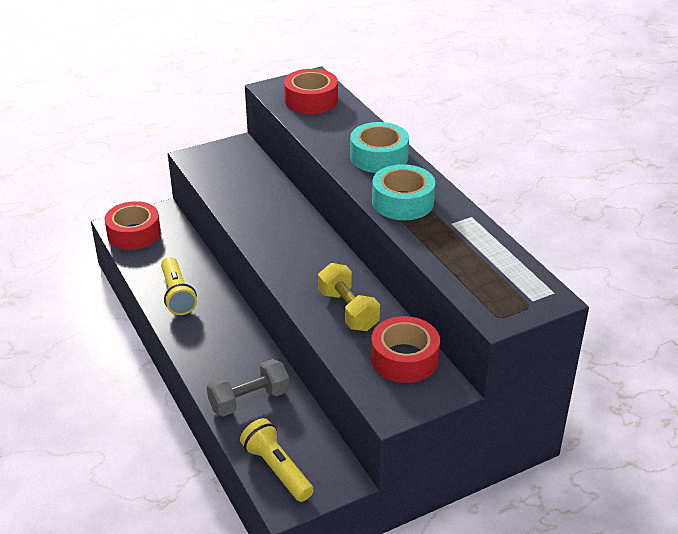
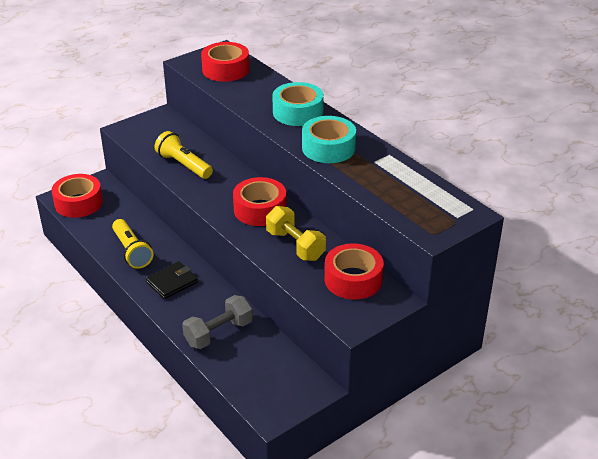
camera: 10 degrees left, 0 degrees up
(212, 335) = (172, 282): none -> black wallet
(277, 469) = (257, 387): yellow flashlight -> yellow flashlight (184, 165)
(319, 264) = (260, 209): none -> red tape

